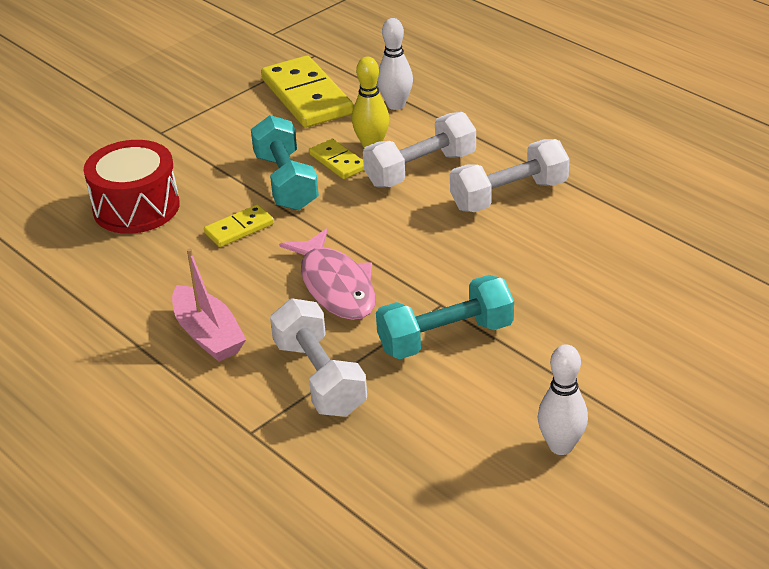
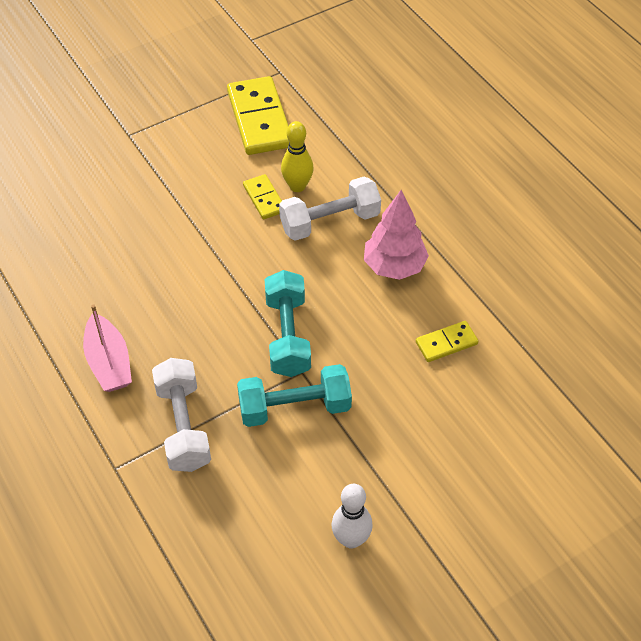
camera: 10 degrees right, 15 degrees up
(136, 207) = (88, 214): red drum -> none
(239, 229) = (163, 255): yellow domino -> yellow domino (446, 343)
(286, 182) = (215, 212): turquoise dumbbell -> turquoise dumbbell (287, 336)
(335, 286) = (223, 333): pink fish -> none
(396, 105) = (331, 144): white bowling pin -> none
(509, 195) = (394, 266): white dumbbell -> pink tree

